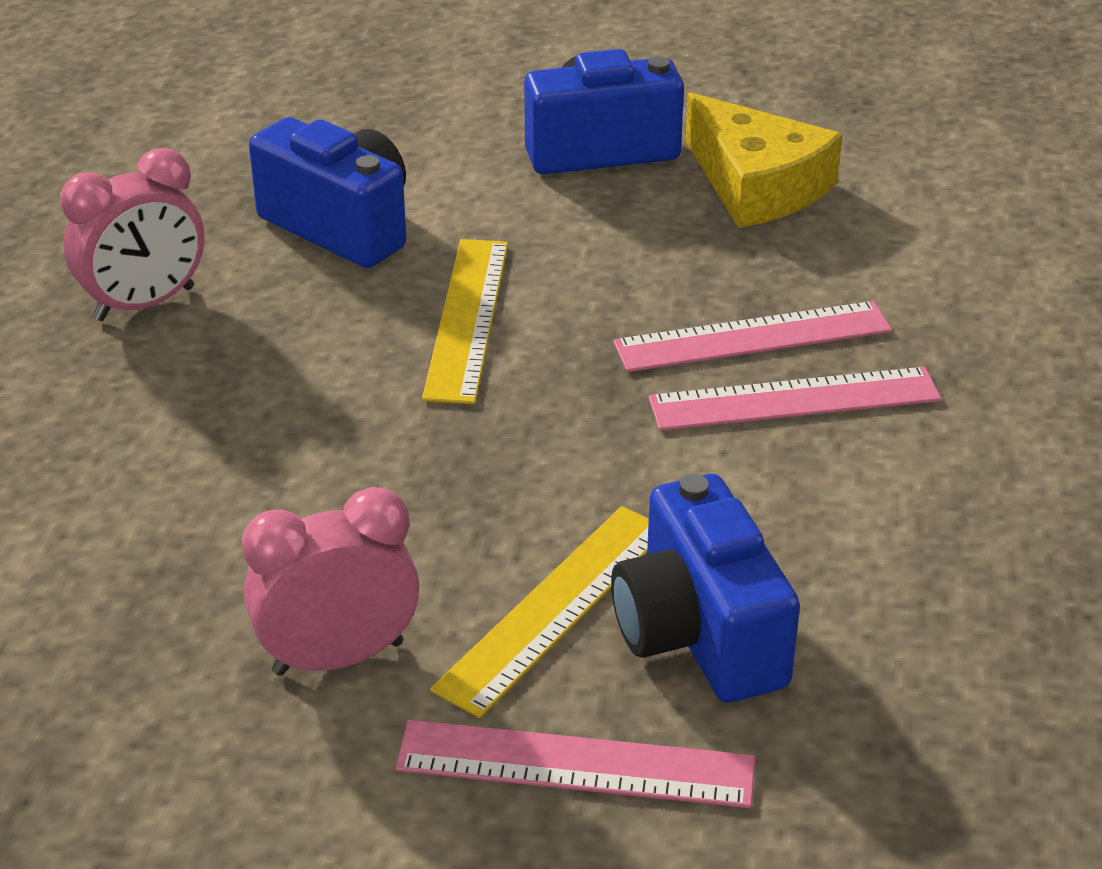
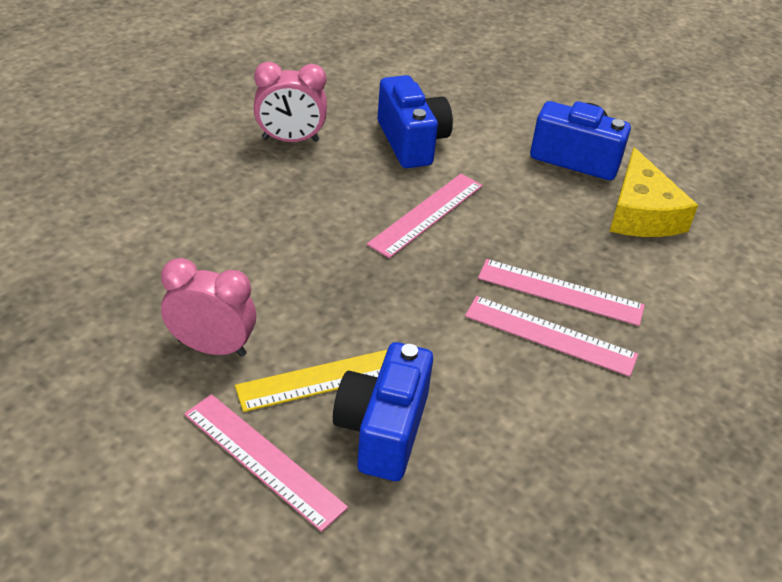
camera: 30 degrees right, 5 degrees up
(467, 319) = (427, 214): yellow ruler -> pink ruler

